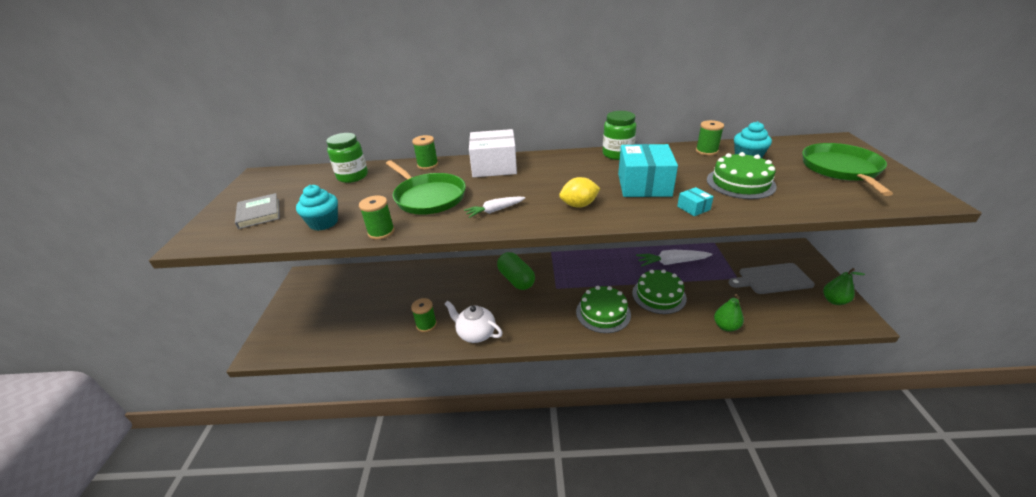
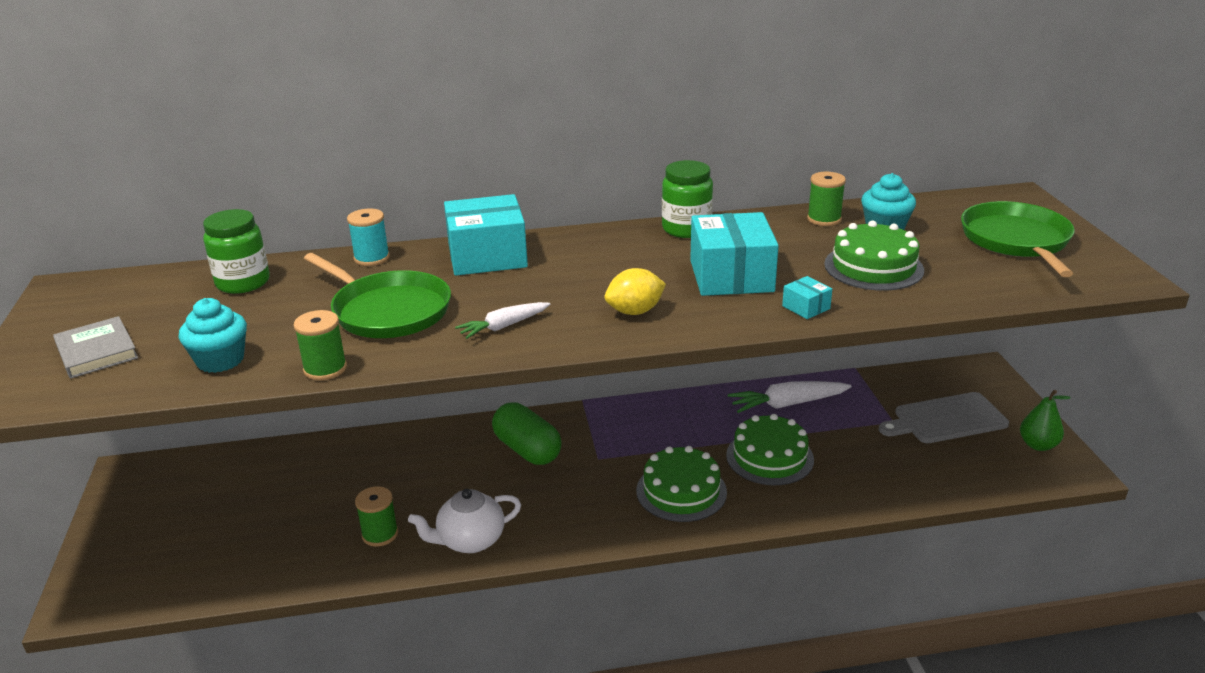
camera: 10 degrees left, 5 degrees down
(427, 165) = (372, 258): green spool -> turquoise spool
(475, 333) = (470, 541): white teapot -> white teapot turned 45 degrees counterclockwise
(494, 166) = (487, 256): white box -> turquoise box
(726, 326) = (876, 496): green pear -> none

